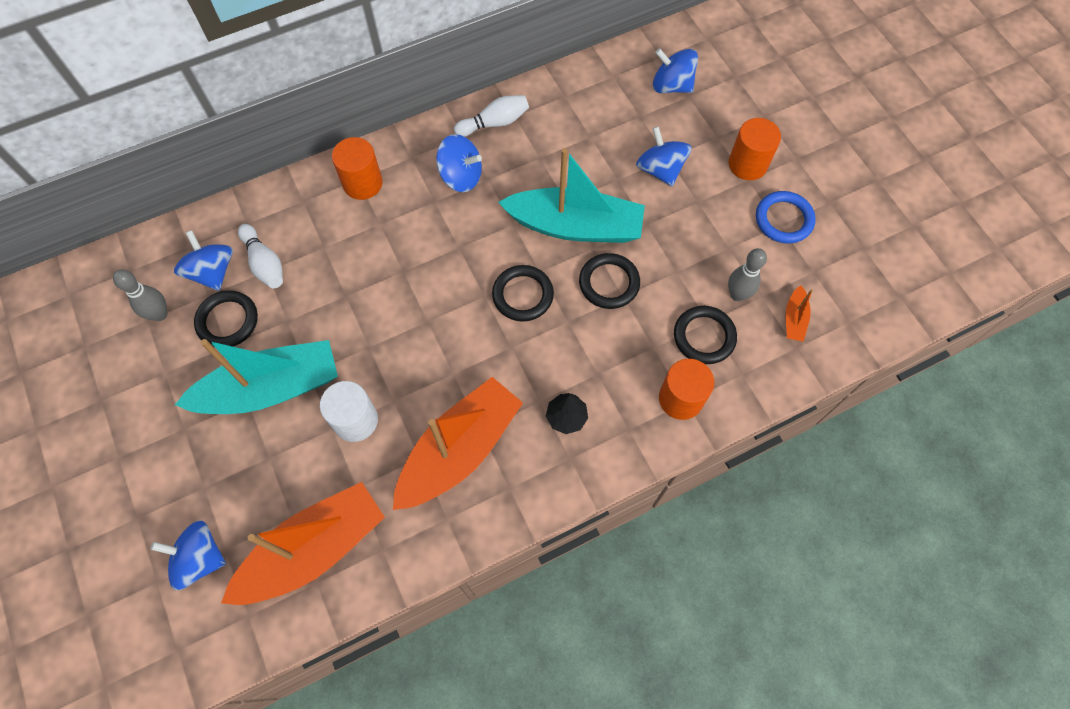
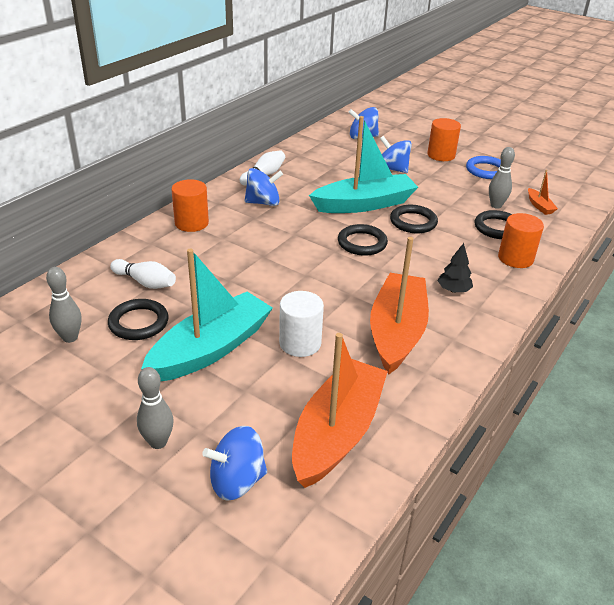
camera: 30 degrees left, 30 degrees down
(164, 482) = (158, 442): none -> grey bowling pin
(212, 272) = (102, 300): blue spinning top -> none

